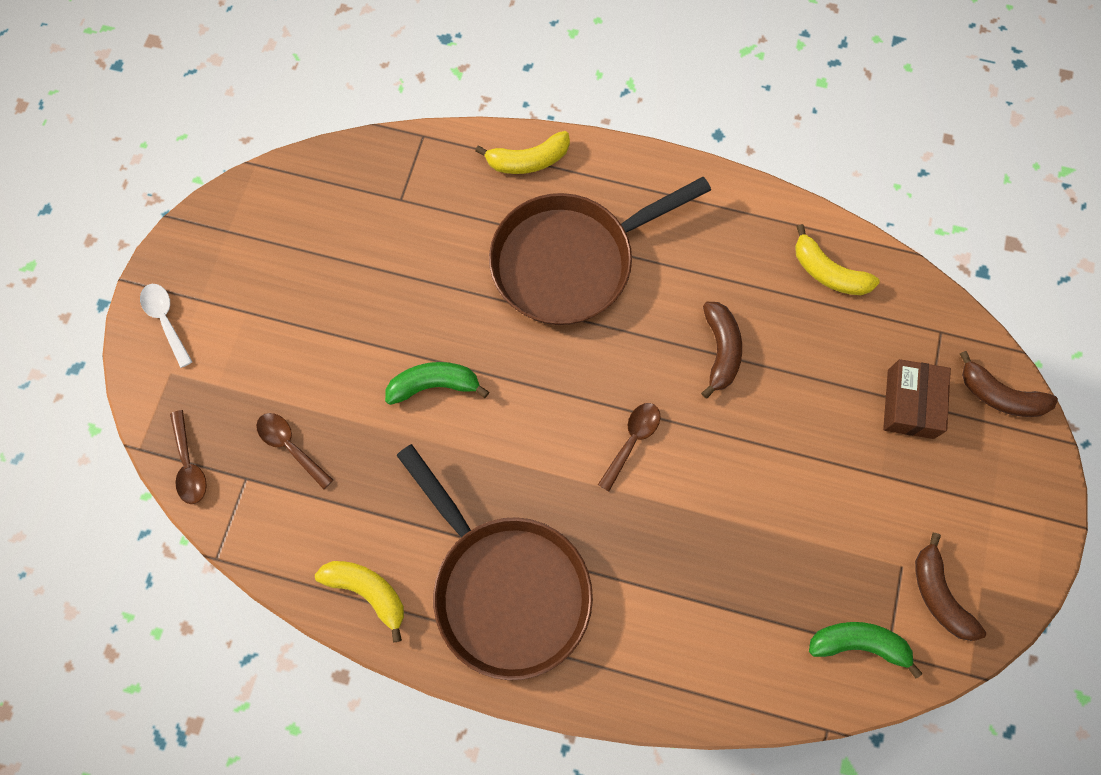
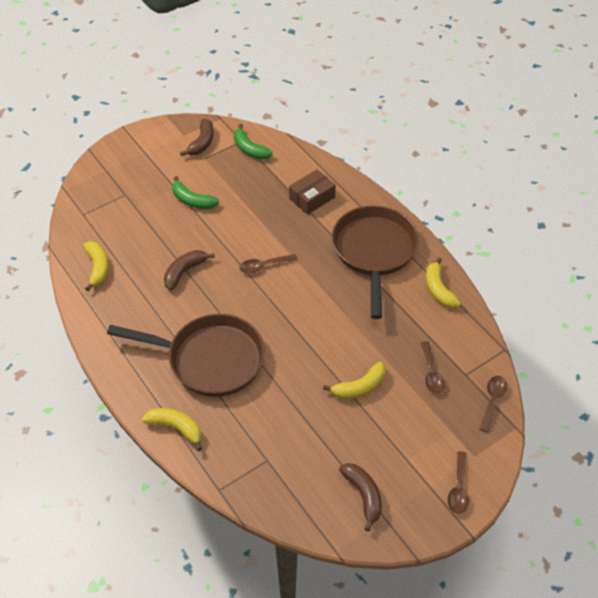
camera: 140 degrees left, 20 degrees down
(166, 320) = (458, 488): white spoon -> brown spoon
(366, 359) = (359, 387): none -> yellow banana
(434, 385) = (334, 351): green banana -> green banana (192, 200)
(910, 404) = (131, 200): brown box -> brown box (312, 198)
(999, 395) = (93, 179): brown banana -> brown banana (363, 495)

